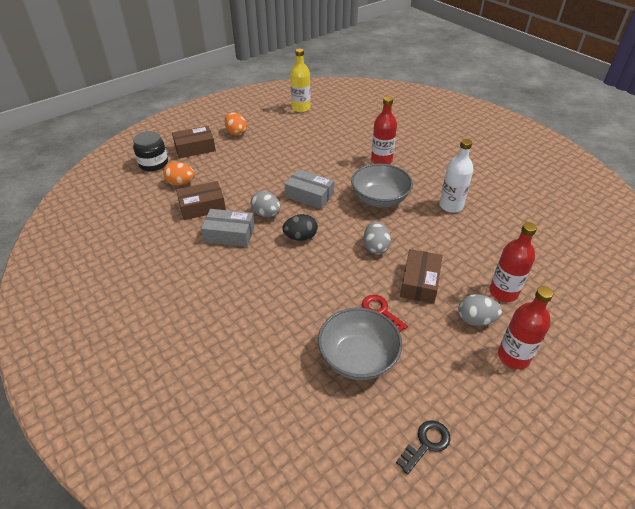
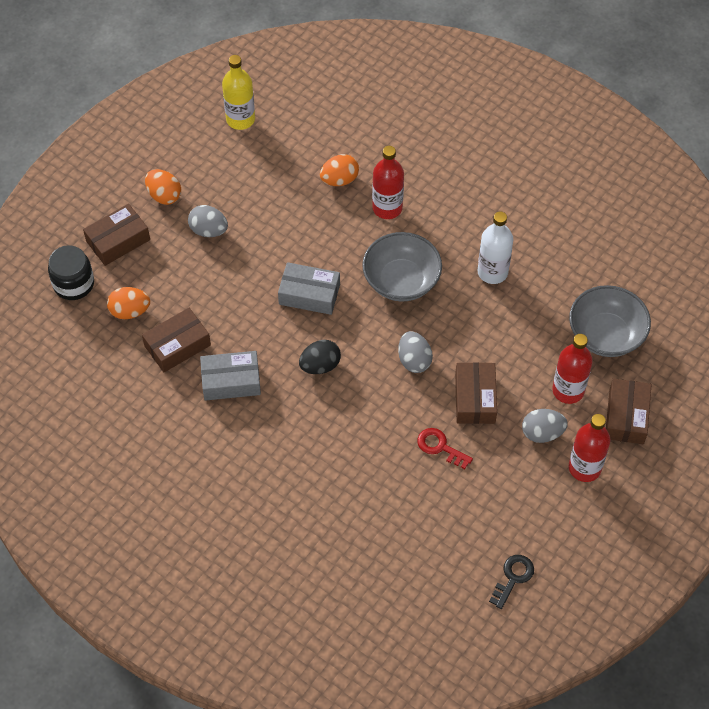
camera: 15 degrees left, 15 degrees up
(266, 214) = (265, 339): grey egg -> grey egg (208, 230)
(353, 142) = (339, 180): none -> orange egg
(358, 358) = (429, 507): grey bowl -> grey bowl (605, 335)
(556, 323) = (626, 416): none -> brown box

